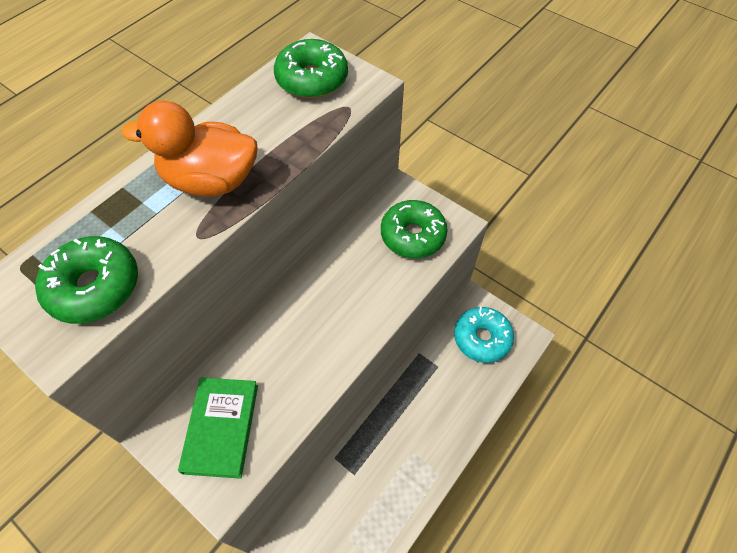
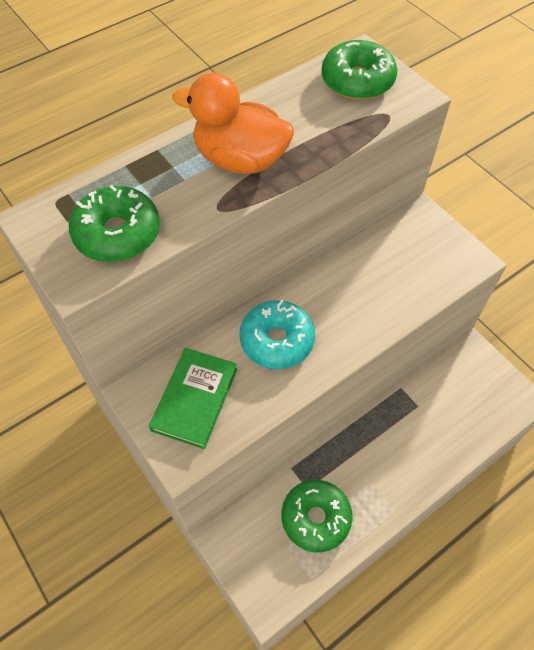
camera: 15 degrees right, 0 degrees up
(413, 235) = (423, 261): green donut -> green donut (315, 518)
(482, 338) = (471, 389): turquoise donut -> turquoise donut (277, 340)

